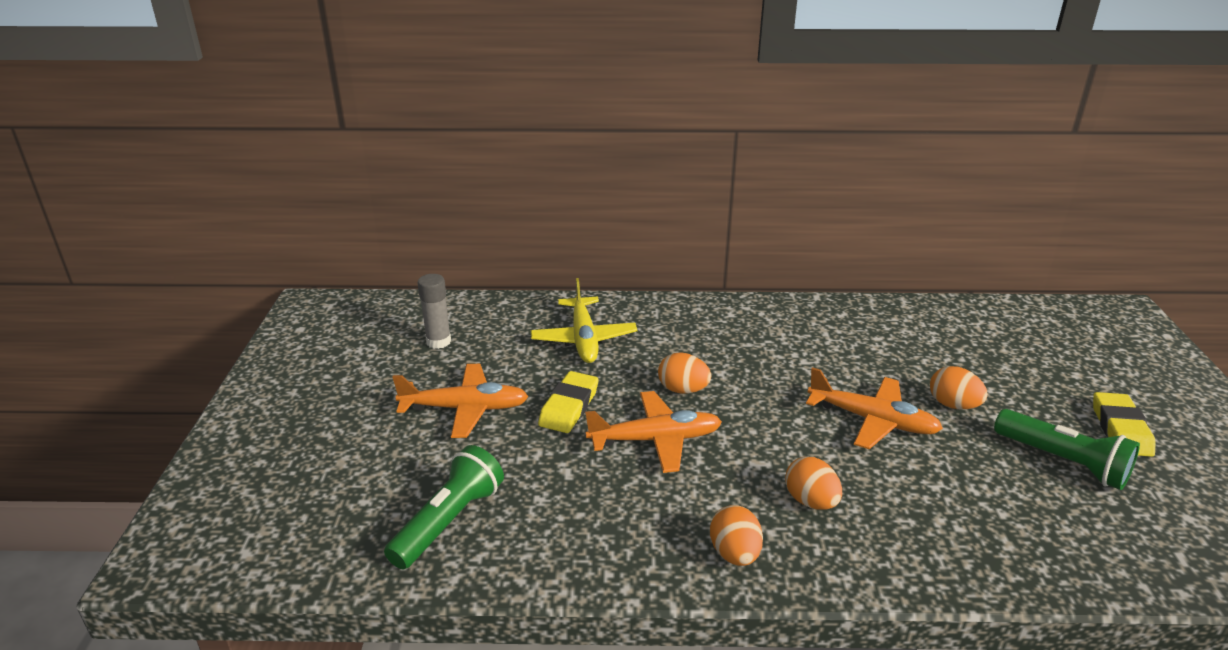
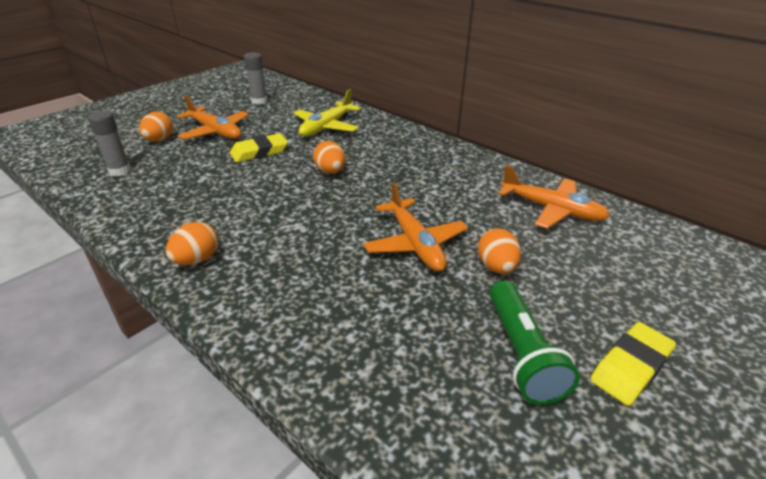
camera: 40 degrees right, 5 degrees up
(449, 521) = (120, 171): green flashlight -> grey glue stick
(655, 440) = (269, 186): orange plane -> orange plane (551, 209)
(810, 501) = (287, 261): orange egg -> orange egg (159, 140)

